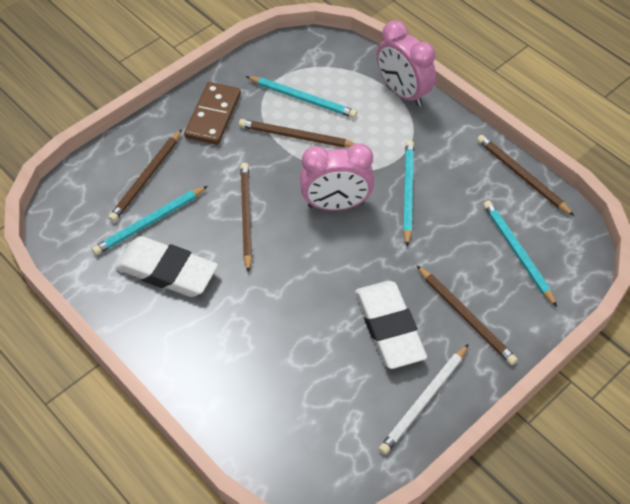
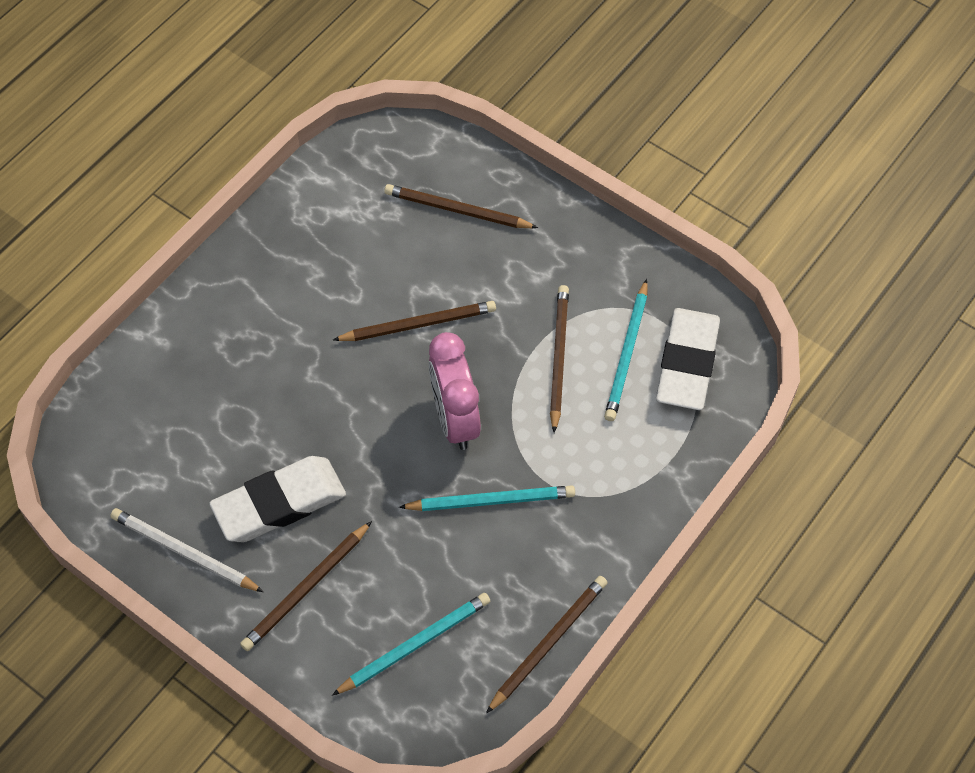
camera: 80 degrees right, 5 degrees up
(150, 222) = (391, 228): turquoise pencil -> none
(167, 271) = (326, 260): white eraser -> white eraser (687, 363)
(213, 116) = (572, 258): brown domino -> none
(403, 92) = (669, 474): pink clock -> none

